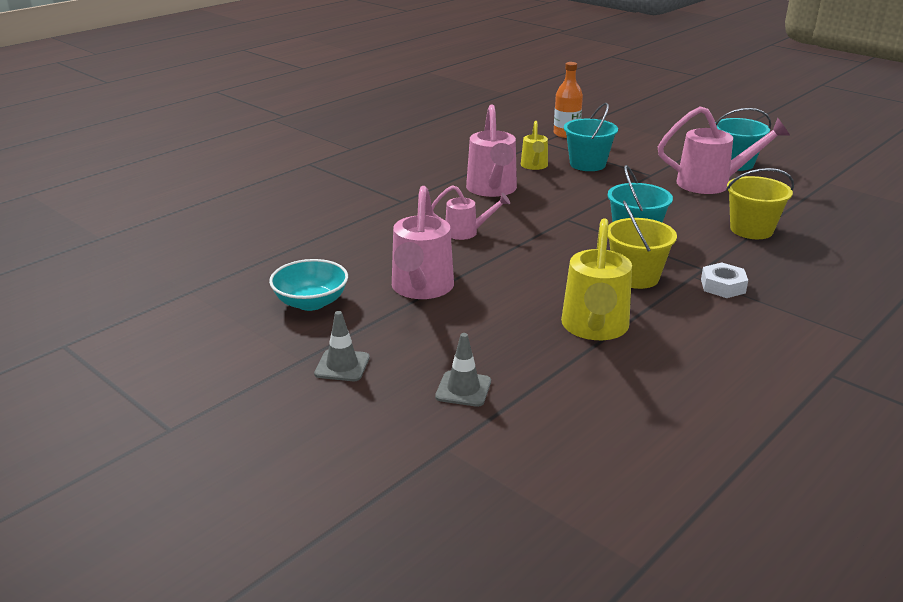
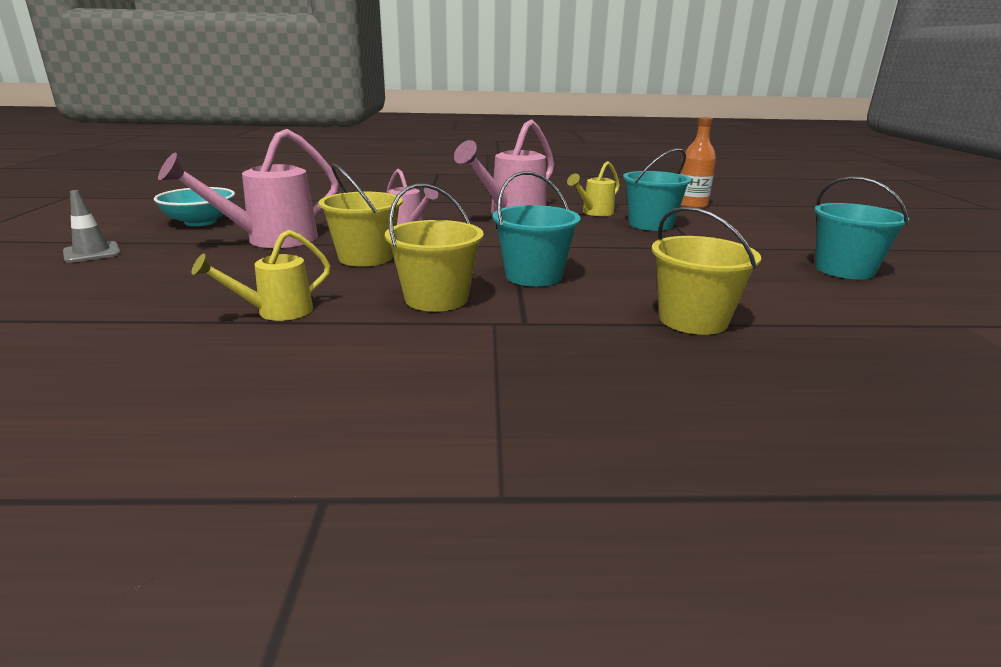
camera: 45 degrees right, 5 degrees down
(463, 389) = (76, 296): grey traffic cone -> none
(521, 270) = (365, 257): none -> yellow bucket
(594, 329) = (276, 312): yellow watering can -> yellow watering can, size x0.57
(712, 183) = (758, 273): pink watering can -> none
(723, 286) = (497, 344): white nut -> none

